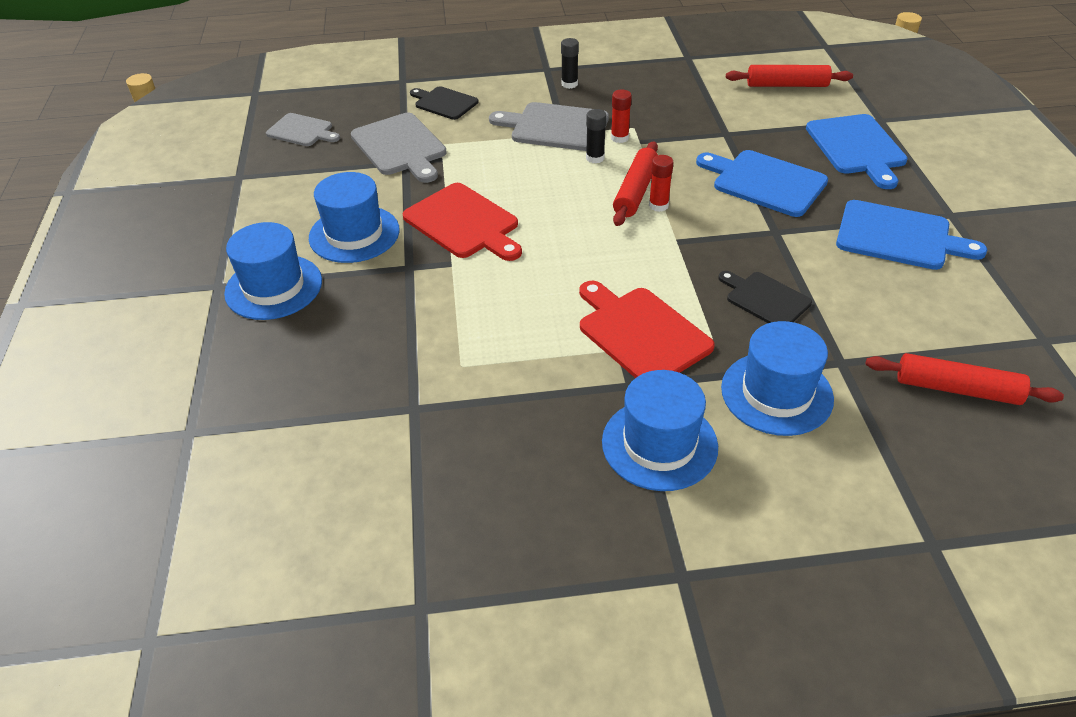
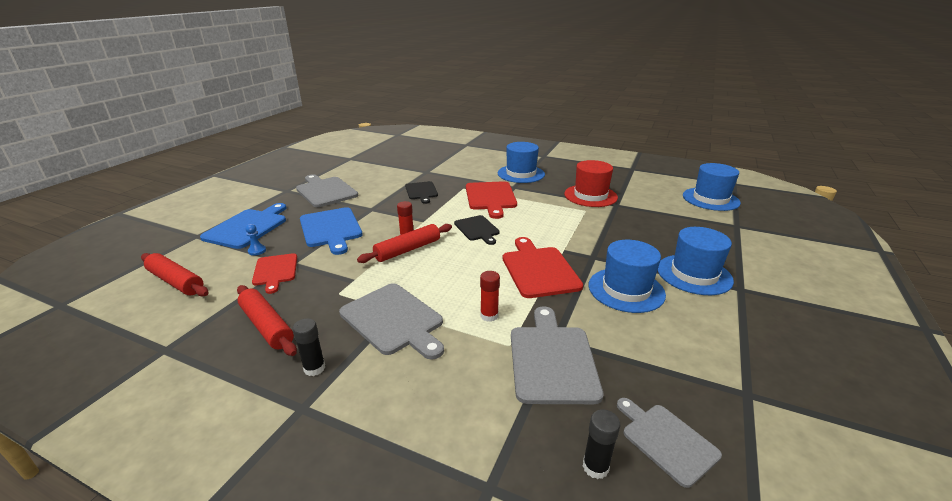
camera: 150 degrees left, 15 degrees down
(444, 103) = (466, 406): black cutting board -> black cutting board (477, 229)
(472, 419) = (590, 196): none -> red hat
(595, 158) = (401, 280): black glue stick -> black glue stick (595, 467)
(619, 138) = (361, 289): red glue stick -> red glue stick (489, 316)
(725, 122) = (275, 271): none -> red cutting board
(776, 393) = (462, 172): blue hat -> blue hat (710, 199)
(784, 130) = (257, 251): none -> blue pawn
(899, 236) = (325, 191): blue cutting board -> grey cutting board
(957, 389) = (402, 159): red rolling pin -> red rolling pin (267, 326)

